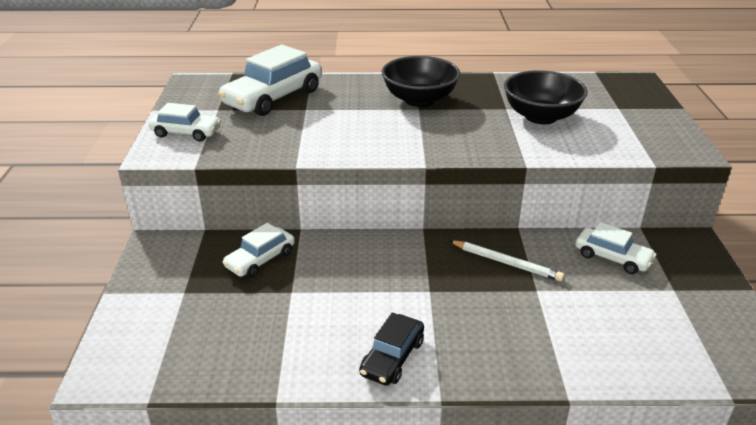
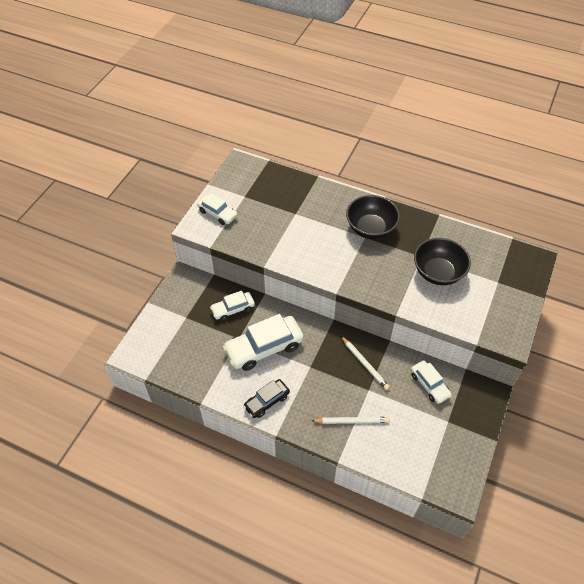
camera: 25 degrees right, 20 degrees up
(273, 97) = (282, 195): white car -> white car (264, 348)
(544, 336) = (352, 421): none -> white pencil

